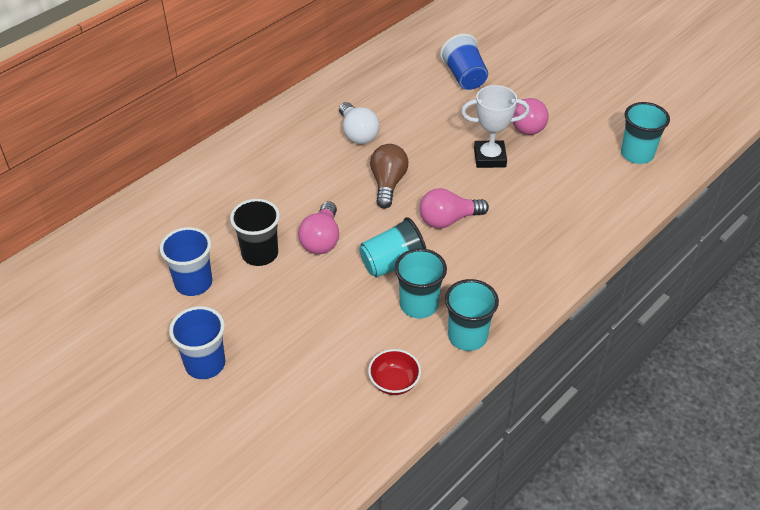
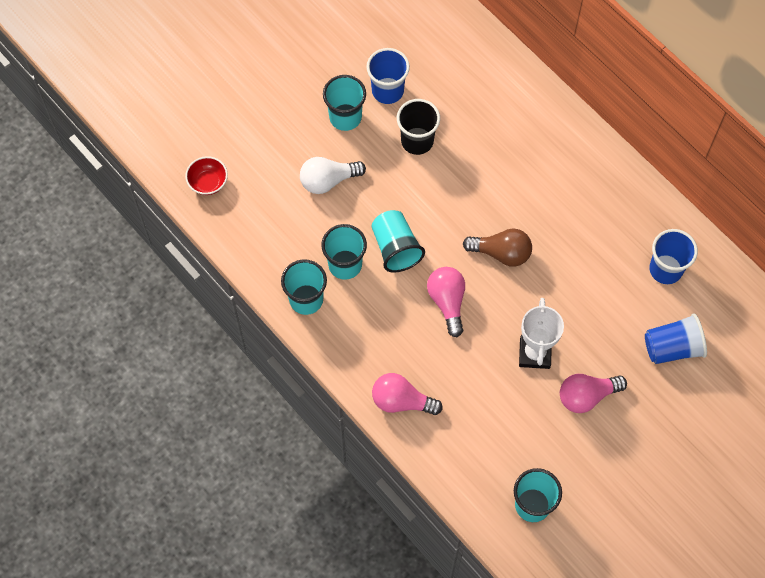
camera: 95 degrees right, 20 degrees up
(205, 364) = (301, 102): blue cup -> blue cup (665, 269)
(228, 319) = (345, 117): none -> turquoise cup
(321, 239) = (430, 191): pink light bulb -> pink light bulb (401, 401)
(357, 133) = (578, 231): white light bulb -> white light bulb (328, 181)
(394, 382) = (266, 238): red bowl -> red bowl (208, 182)

